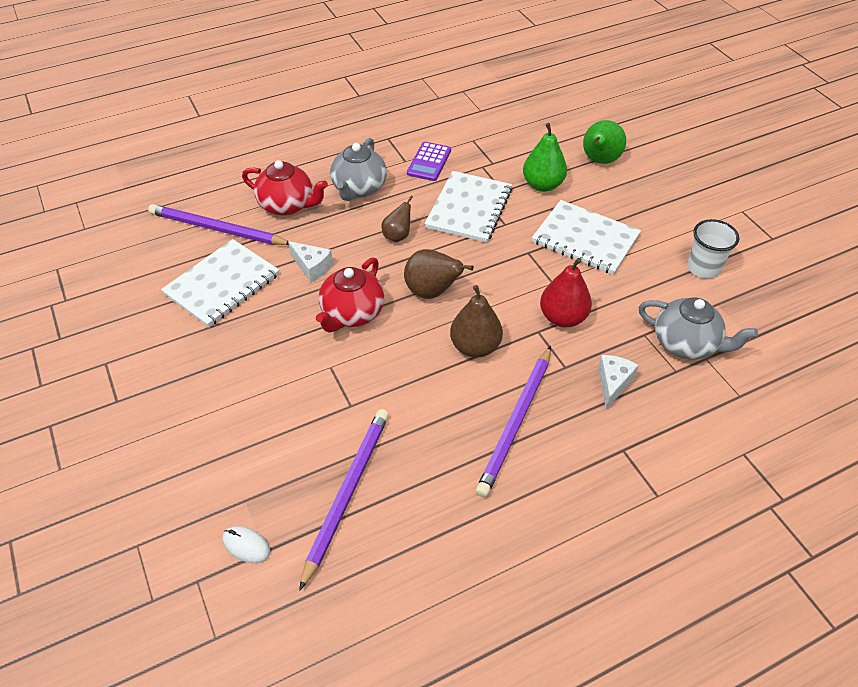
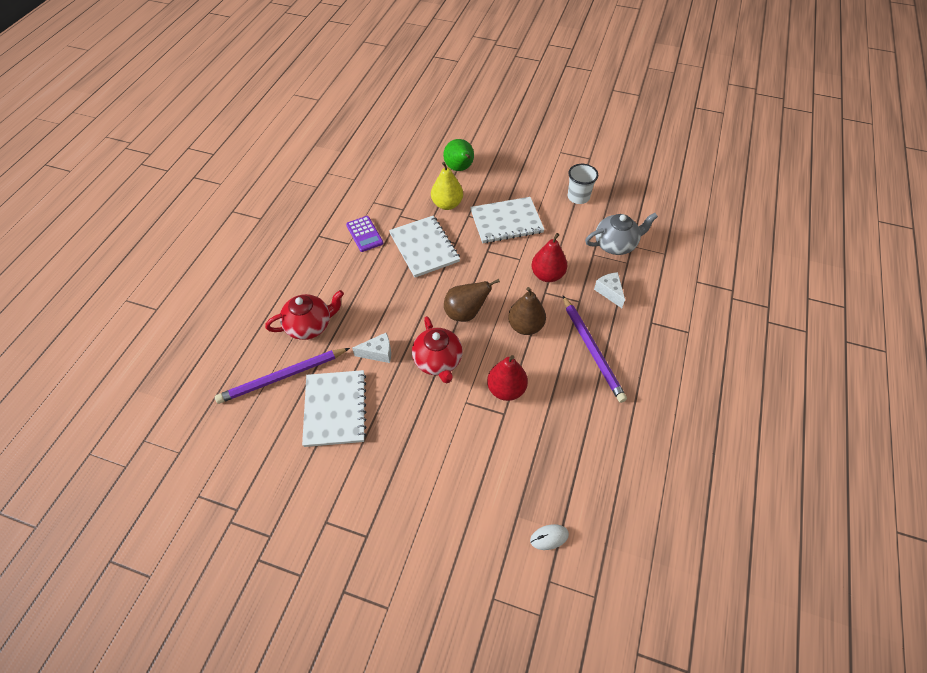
camera: 45 degrees left, 5 degrees up
(347, 493) = (561, 461): purple pencil -> none
(359, 188) = (342, 281): grey teapot -> none
(380, 386) = (506, 389): none -> red pear
(397, 236) = (404, 294): brown pear -> none
(542, 185) = (447, 204): green pear -> yellow pear

